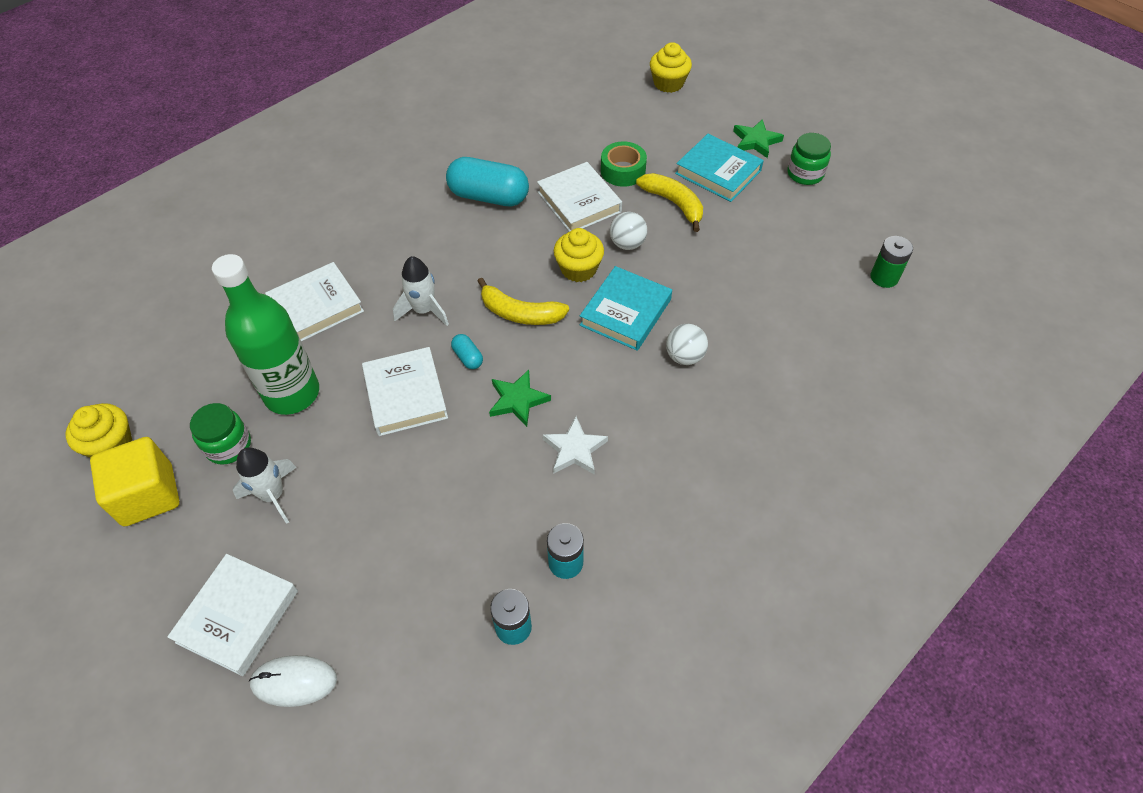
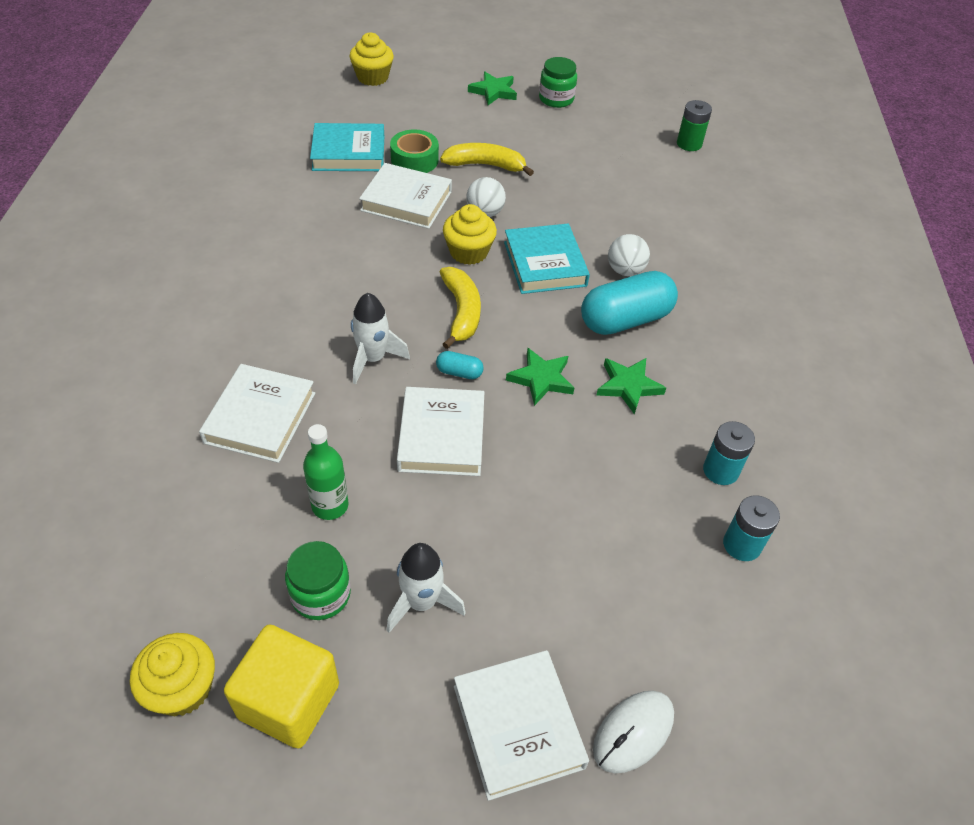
camera: 45 degrees left, 5 degrees down
(292, 393) = (330, 506): green bottle -> green bottle, size x0.53
(406, 395) = (442, 436): white book -> white book turned 60 degrees clockwise
(489, 197) = (319, 236): turquoise capsule -> turquoise capsule (625, 320)
(520, 313) = (461, 312): yellow banana -> yellow banana turned 75 degrees counterclockwise
(575, 449) = (628, 386): white star -> green star
(718, 172) = (492, 126): turquoise book -> turquoise book (348, 153)

